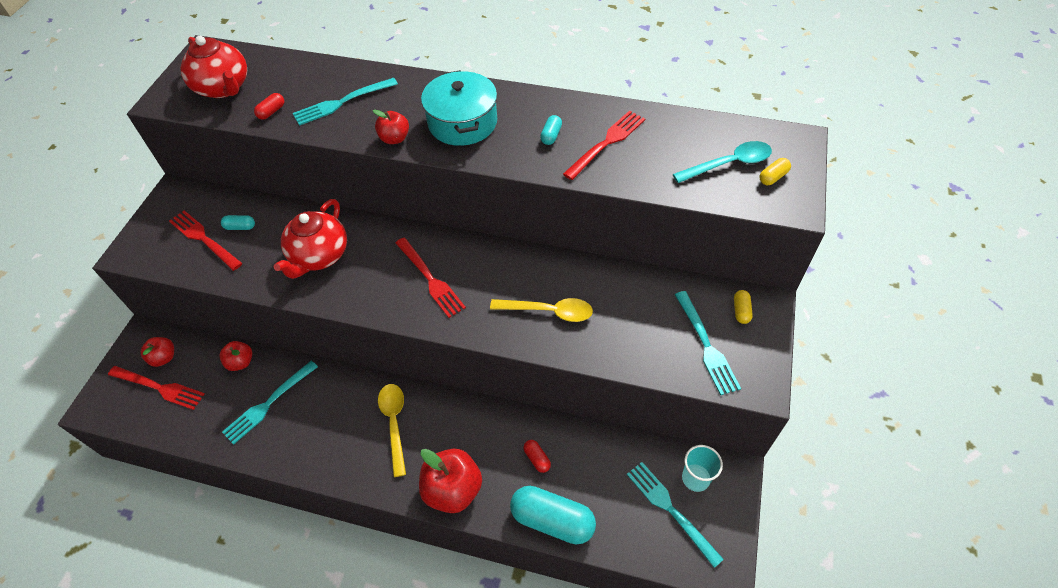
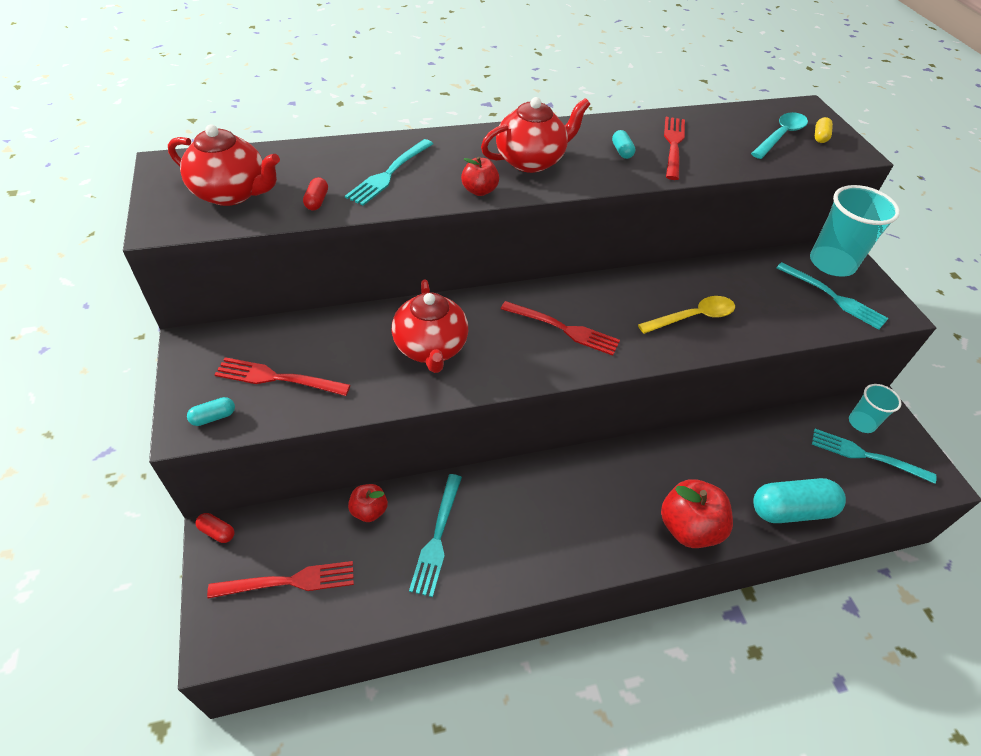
camera: 35 degrees left, 5 degrees down
(164, 358) = (268, 547): red apple -> none
(240, 227) = (312, 351): turquoise capsule -> turquoise capsule (213, 417)
(394, 423) = (583, 495): yellow spoon -> none
(462, 122) = (531, 161): turquoise pot -> red teapot
(537, 459) = (734, 465): red capsule -> red capsule (217, 532)
(741, 311) = (832, 263): yellow capsule -> turquoise cup

